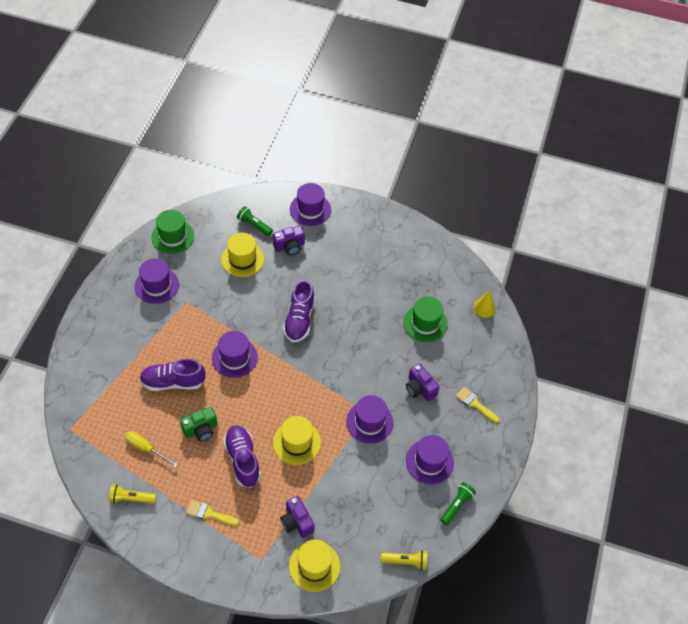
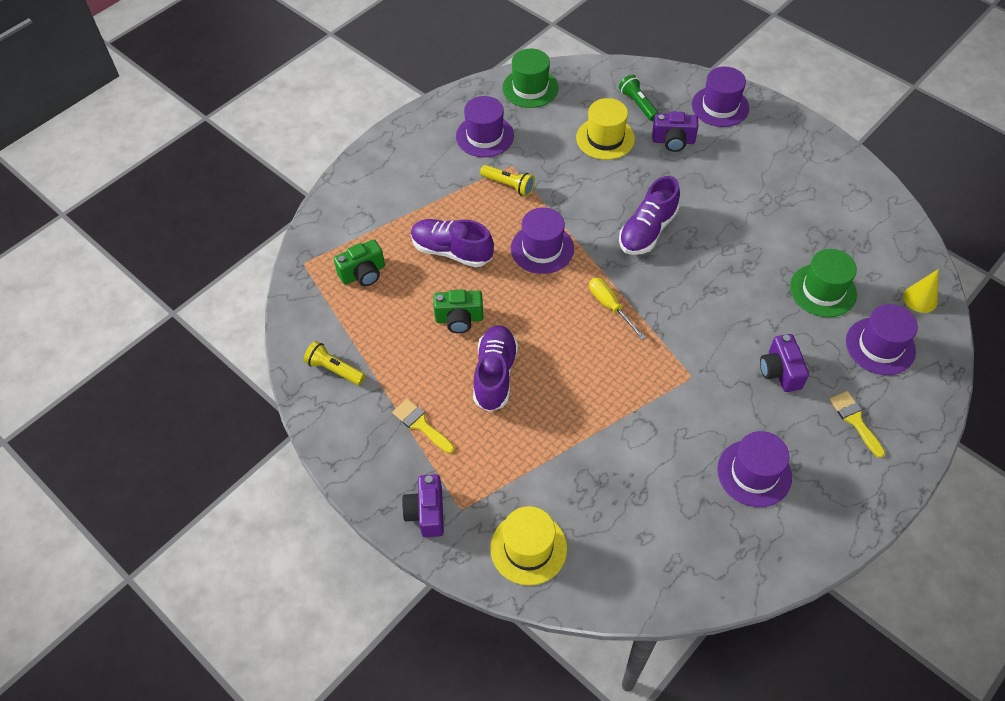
camera: 30 degrees right, 0 degrees up
(118, 421) = (363, 274): none -> green camera
(146, 448) = (381, 317): yellow screwdriver -> yellow screwdriver (610, 306)
(296, 522) = (530, 480): purple camera -> purple camera (426, 512)
(297, 442) = (576, 379): yellow hat -> none
(369, 422) = (688, 389): purple hat -> purple hat (880, 346)
(405, 562) = (661, 596): yellow flashlight -> yellow flashlight (508, 185)
(456, 505) = (770, 549): green flashlight -> none

